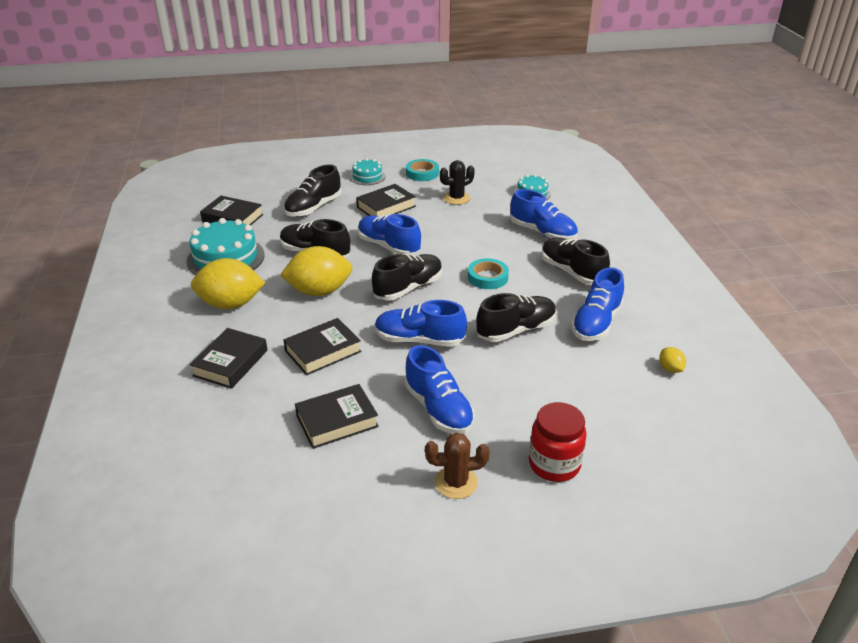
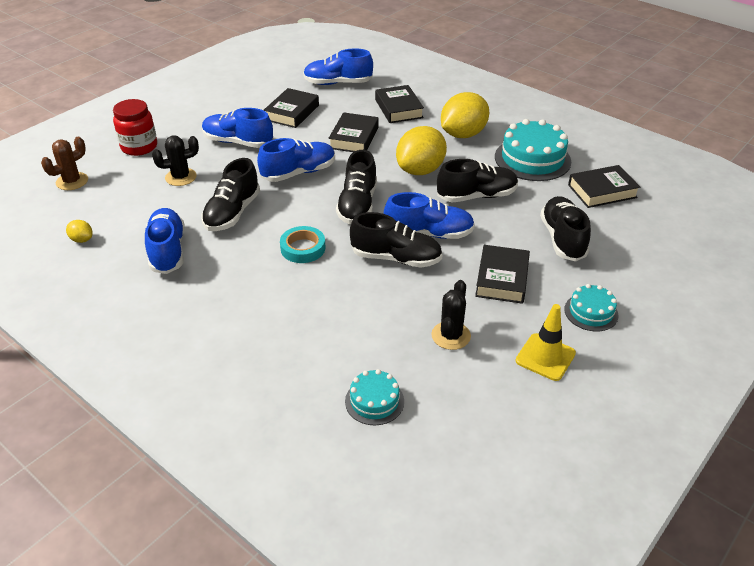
camera: 140 degrees right, 5 degrees up
(422, 173) = (545, 357): turquoise tape -> yellow traffic cone
(456, 482) = (192, 117): brown cactus -> brown cactus (72, 181)
(535, 393) = (181, 177): none -> black cactus
(542, 233) = (300, 334): blue shoe -> blue shoe (338, 83)
(572, 272) = (227, 295): black shoe -> black shoe (396, 258)

